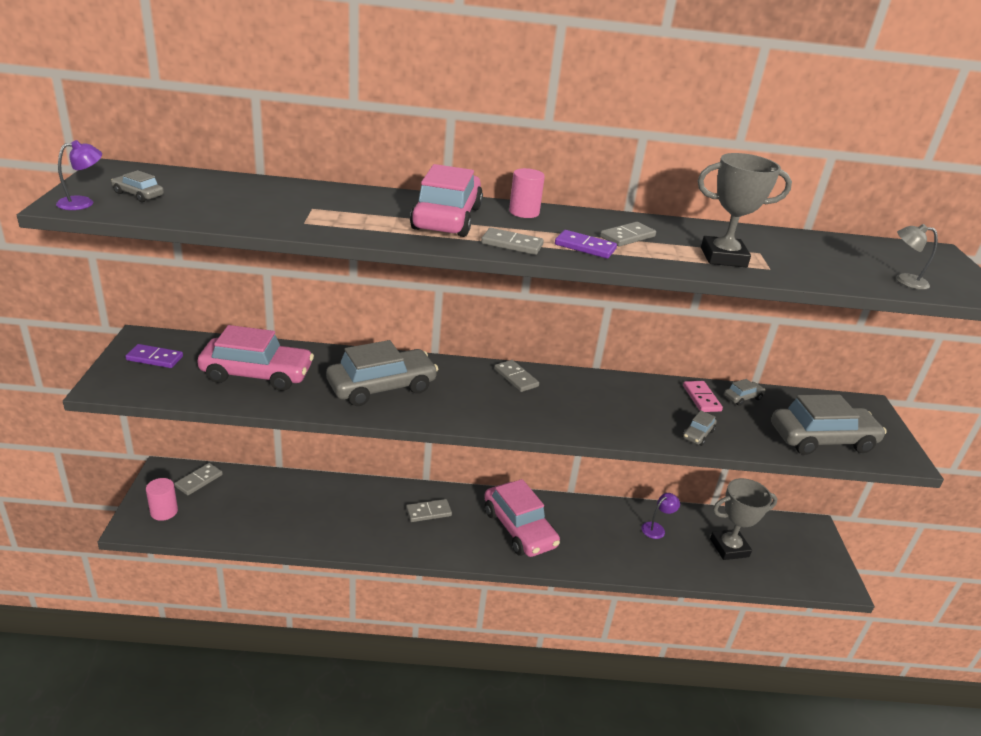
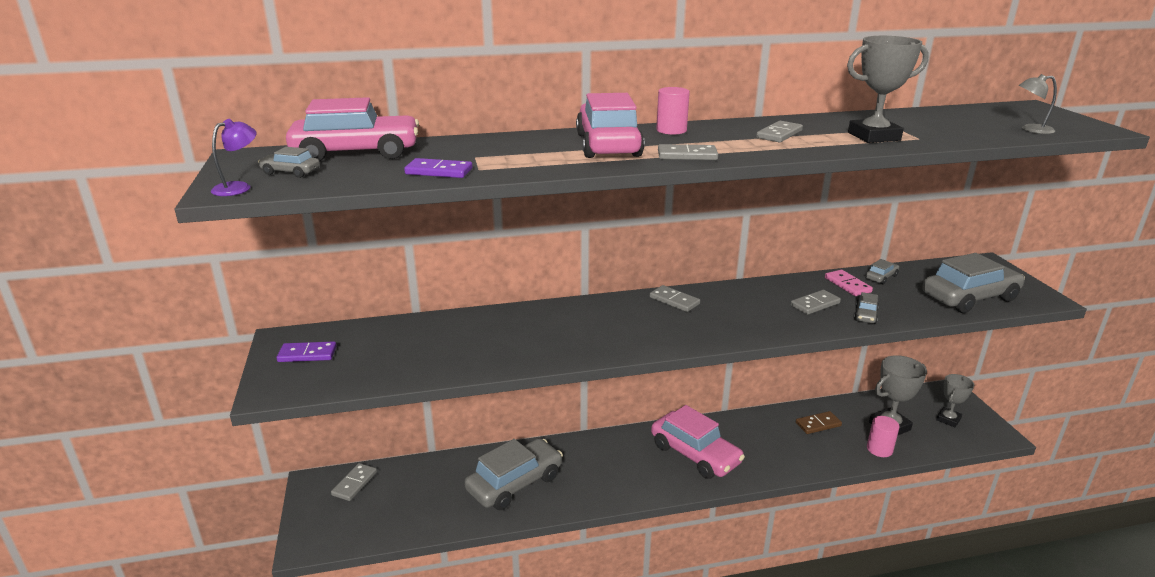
camera: 10 degrees left, 5 degrees down
(164, 511) = (331, 523): pink cylinder -> pink cylinder (879, 449)
(257, 374) = (423, 347): pink car -> pink car (356, 152)
(381, 387) = (554, 334): grey car -> grey car (515, 483)
(428, 512) = (602, 459): grey domino -> grey domino (815, 304)
(585, 247) = (752, 147): purple domino -> purple domino (439, 171)
(656, 528) = (818, 424): purple lamp -> brown domino
(795, 555) = (948, 419): none -> grey trophy

